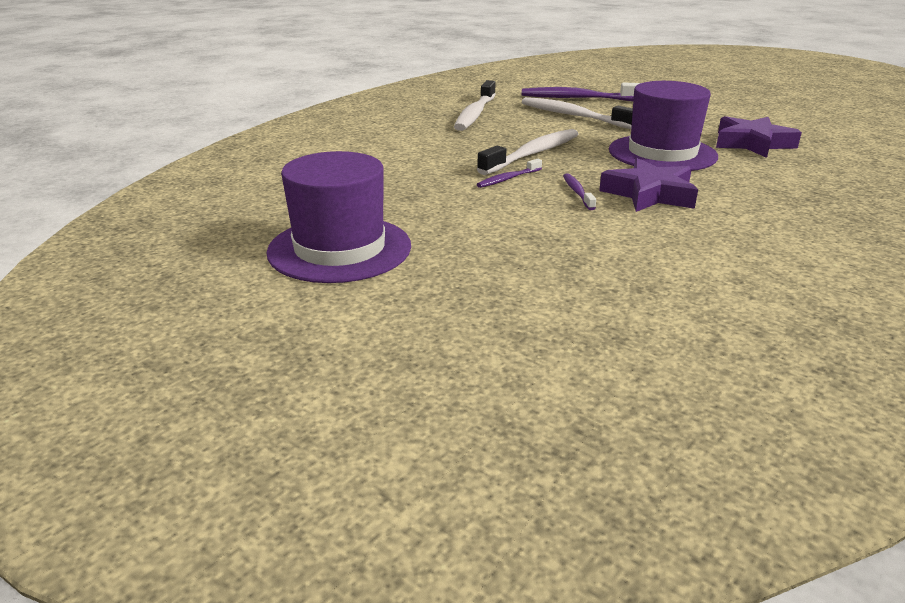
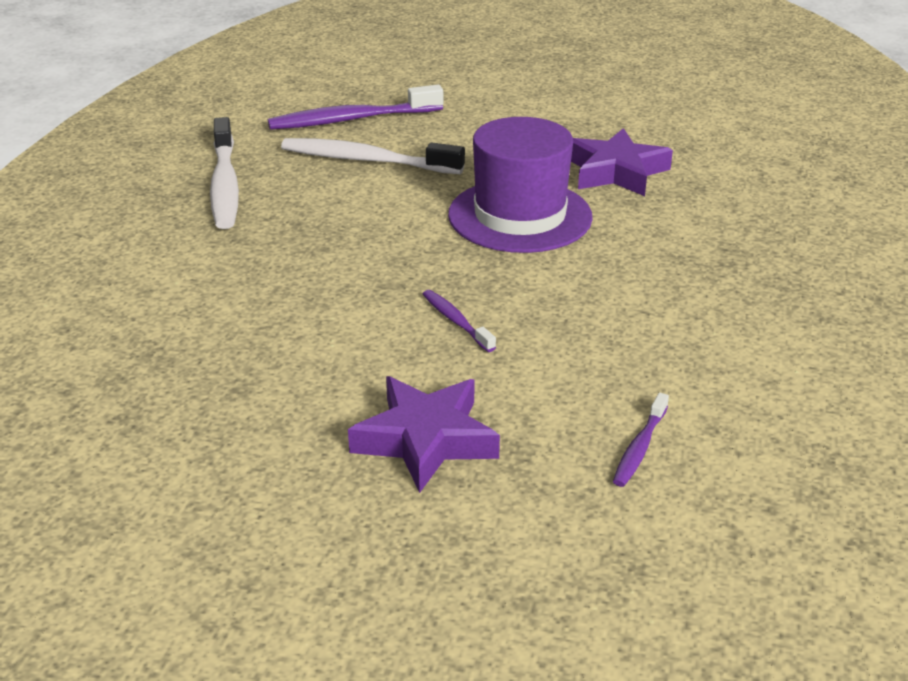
camera: 25 degrees left, 5 degrees up
(339, 249) = (206, 523): purple hat -> none
(508, 179) = (352, 317): purple toothbrush -> purple toothbrush (639, 448)
(533, 154) = (356, 256): white toothbrush -> none
(650, 194) = (544, 301): purple star -> purple star (426, 440)

